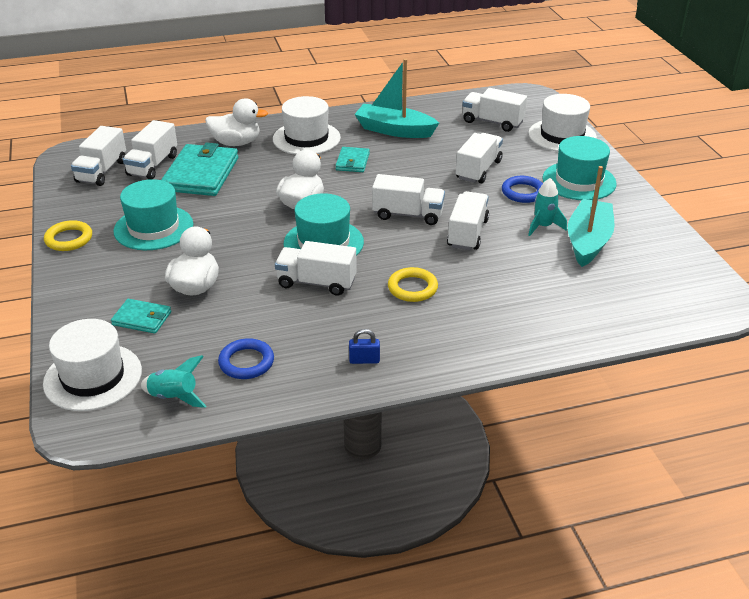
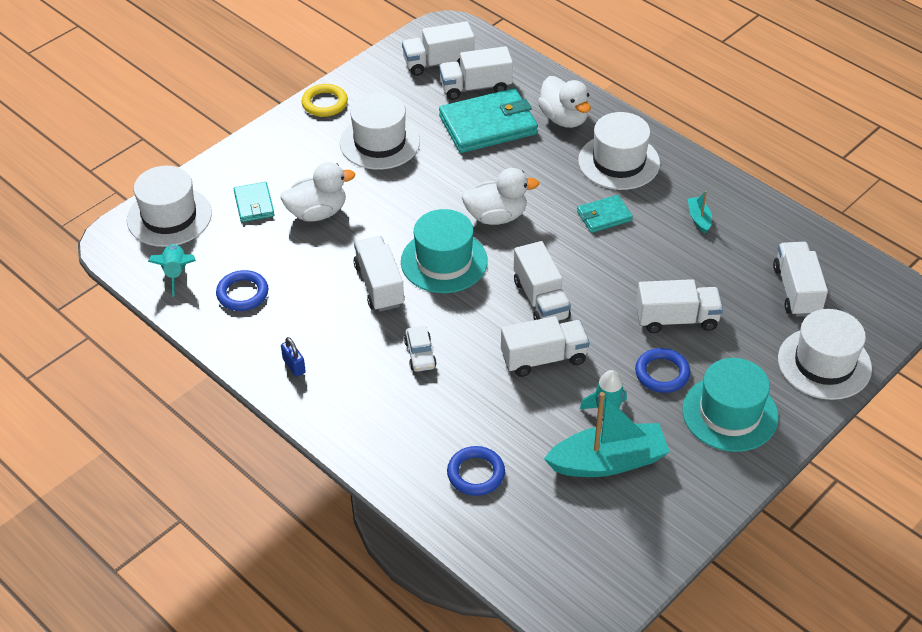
camera: 60 degrees right, 10 degrees up
(153, 228) = (380, 142): turquoise hat -> white hat
(394, 130) = (699, 219): turquoise boat -> turquoise boat, size x0.44
(412, 288) = (420, 354): yellow ring -> white car
(559, 303) = (476, 473): none -> blue ring

